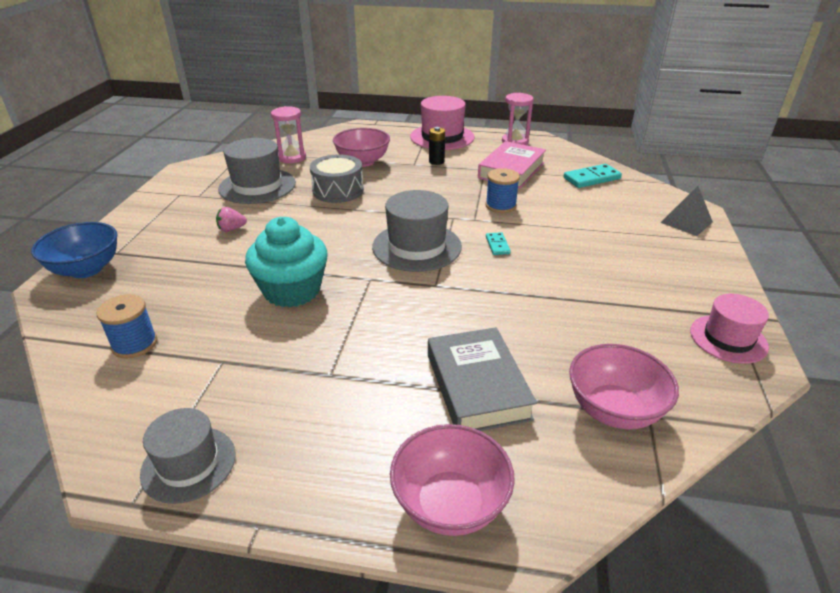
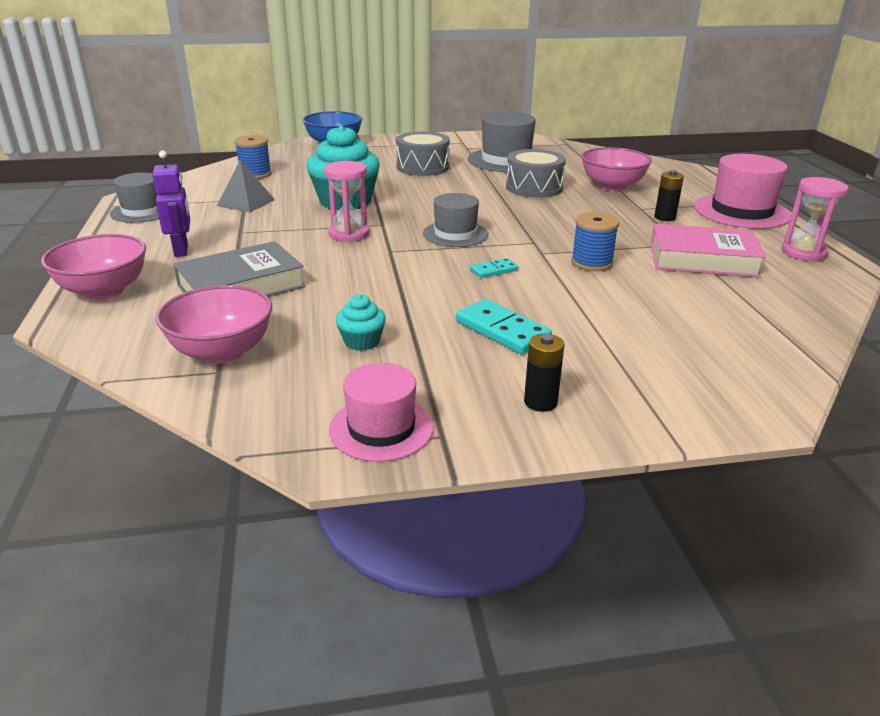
camera: 70 degrees right, 5 degrees down
(231, 229) = (422, 167): pink strawberry -> grey drum
(292, 157) = (580, 160): pink hourglass -> pink hourglass (349, 234)
(358, 427) = (181, 250): none -> purple robot
(417, 246) = (455, 234): grey hat -> grey hat, size x0.66
(591, 178) = (757, 314): turquoise domino -> turquoise domino (502, 330)
(605, 328) = (362, 341): none -> turquoise cupcake
(686, 222) = (701, 399): grey pyramid -> grey pyramid (246, 202)
(692, 271) = (540, 402): none -> black battery

